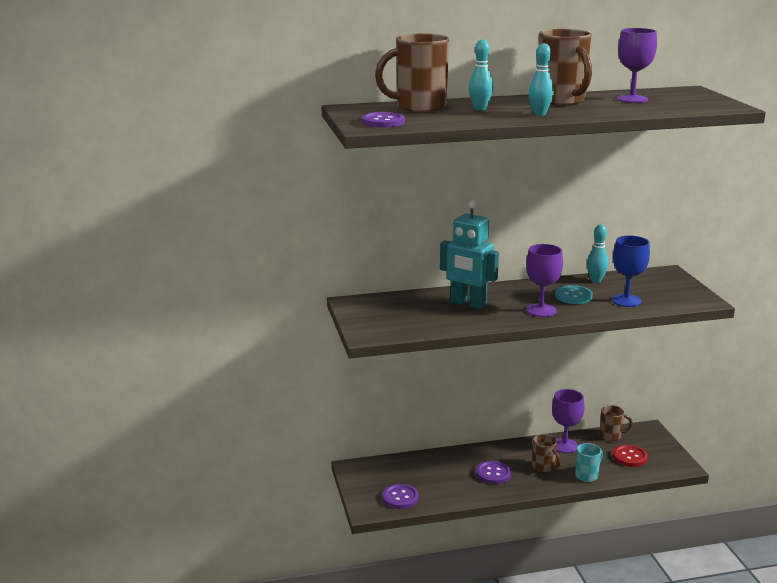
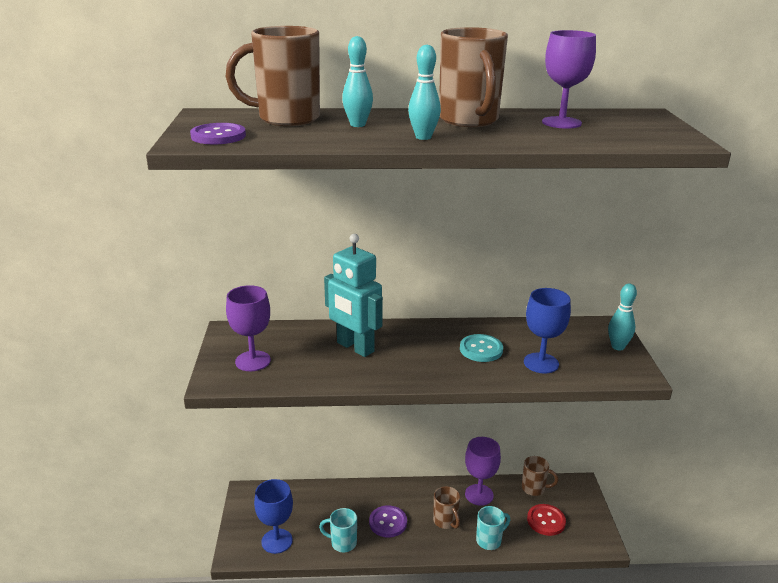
camera: 10 degrees right, 5 degrees up
(400, 498) = (277, 541): purple button -> blue goblet
(460, 492) = (342, 543): none -> turquoise mug
(541, 310) = (433, 366): purple goblet -> purple goblet (253, 361)
(595, 280) = (518, 329): turquoise bowling pin -> turquoise bowling pin (618, 347)

